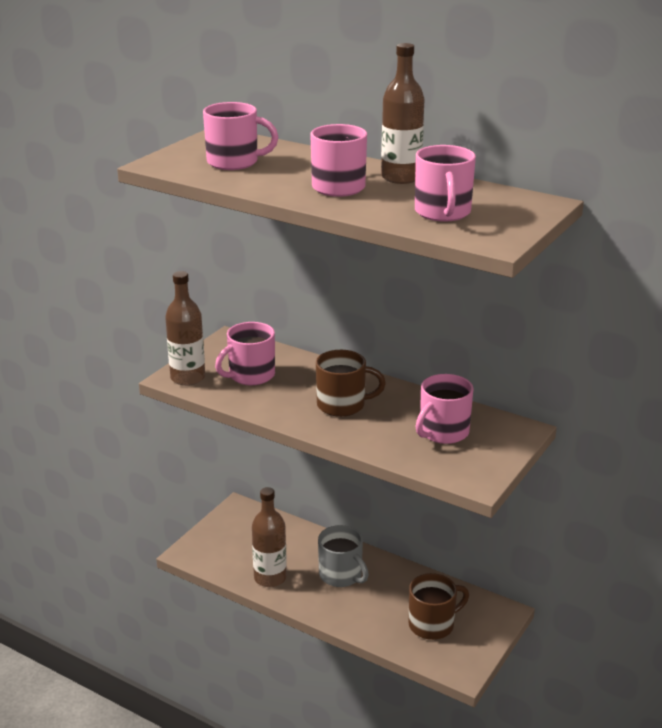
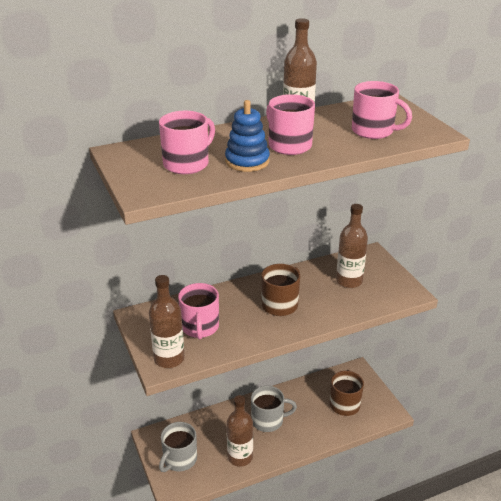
camera: 55 degrees left, 5 degrees up
(227, 539) = (179, 459): none -> grey mug
(275, 180) = (247, 161): none -> blue stacking toy
(443, 432) = (349, 281): pink mug -> brown bottle

